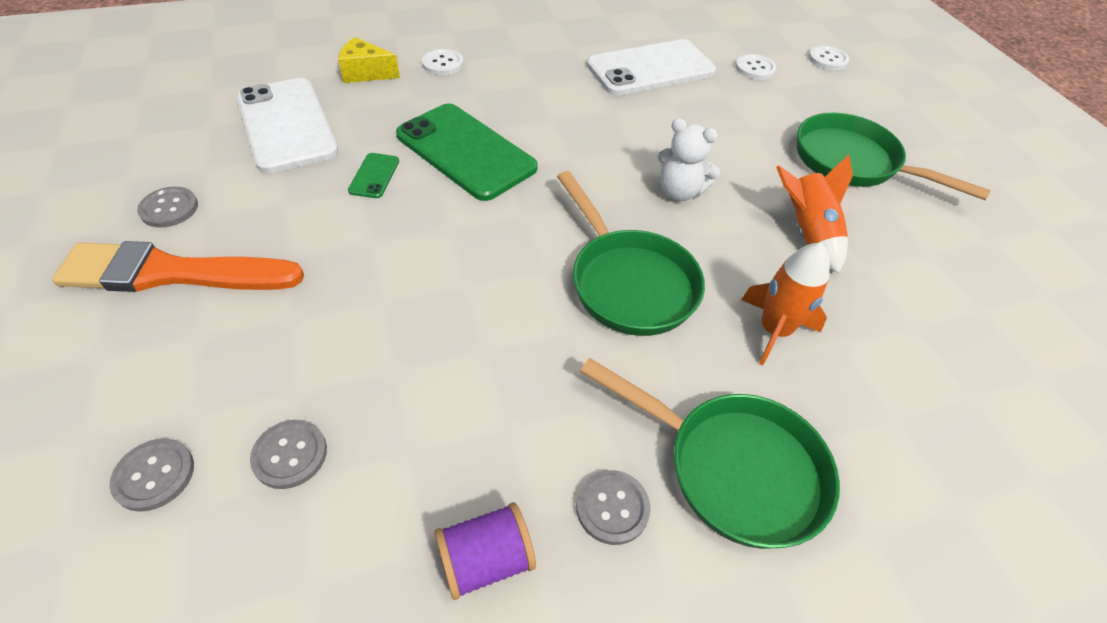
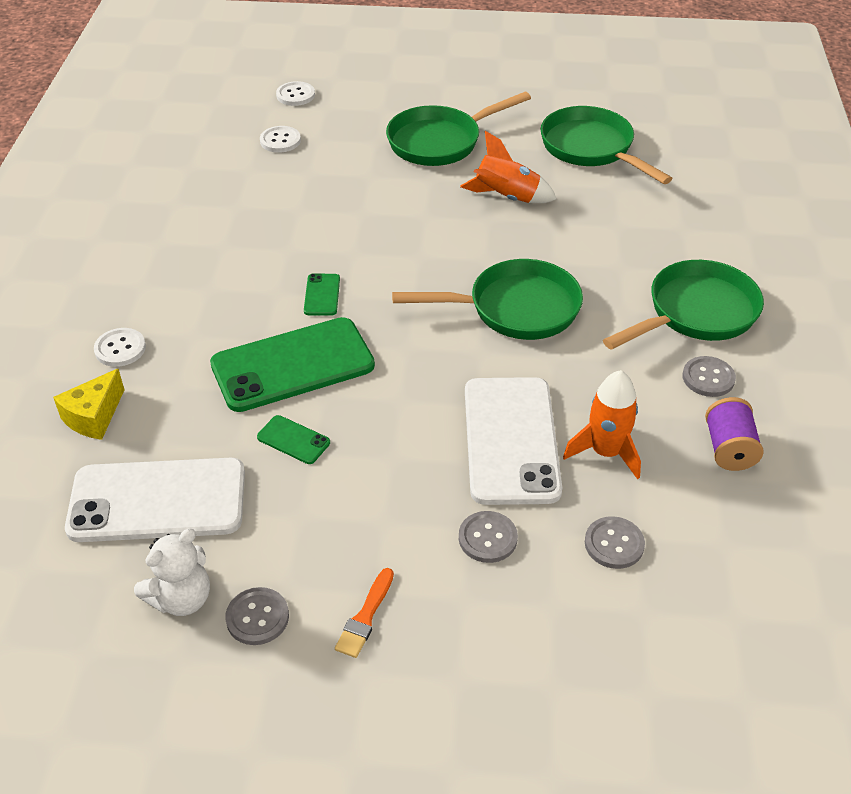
camera: 65 degrees left, 5 degrees down
(154, 475) = (606, 634): grey button -> grey button (487, 538)
(172, 273) = (365, 617): orange brush -> orange brush, size x0.43
(565, 145) = (322, 295): none -> green phone
(650, 69) = (236, 203): white phone -> white phone (511, 440)
(679, 192) = (425, 246): white teddy bear -> white teddy bear (181, 598)
(774, 330) = (593, 252): orange rocket -> orange rocket (606, 452)
(968, 287) = (591, 149): none -> green pan

